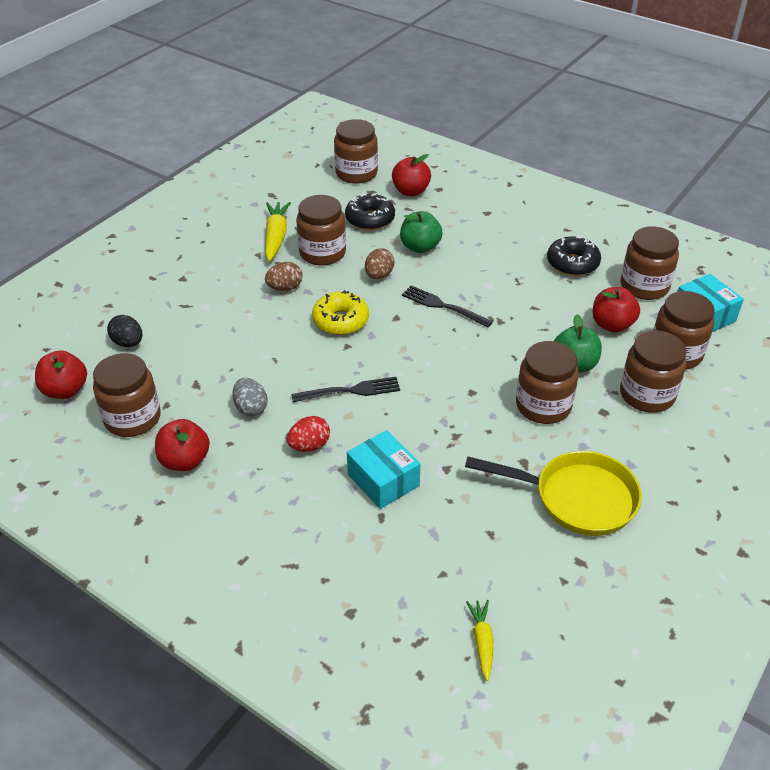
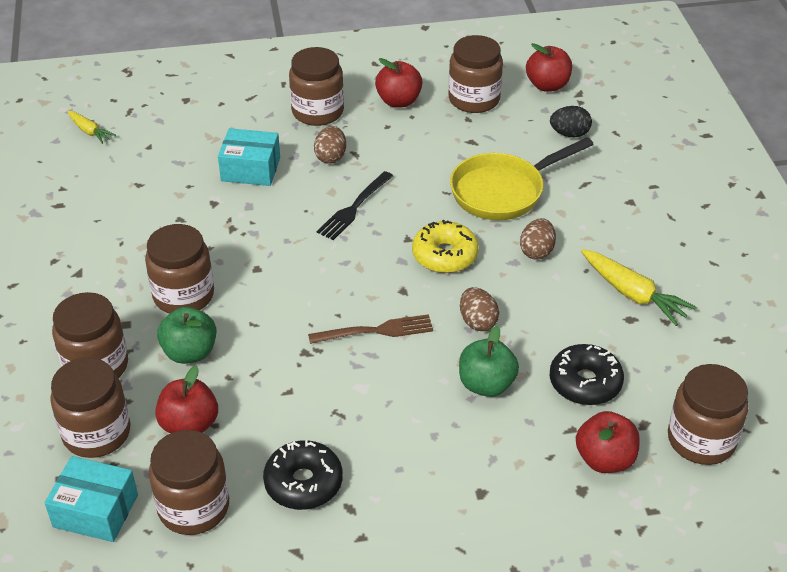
camera: 135 degrees right, 0 degrees up
(251, 408) = (408, 152): grey egg -> none
(309, 446) = (331, 157): red egg -> brown egg
(322, 253) = (564, 308): brown jar -> brown jar (317, 112)
(443, 306) = (376, 331): black fork -> brown fork
(576, 498) = (93, 242): yellow pan -> yellow pan (503, 191)

